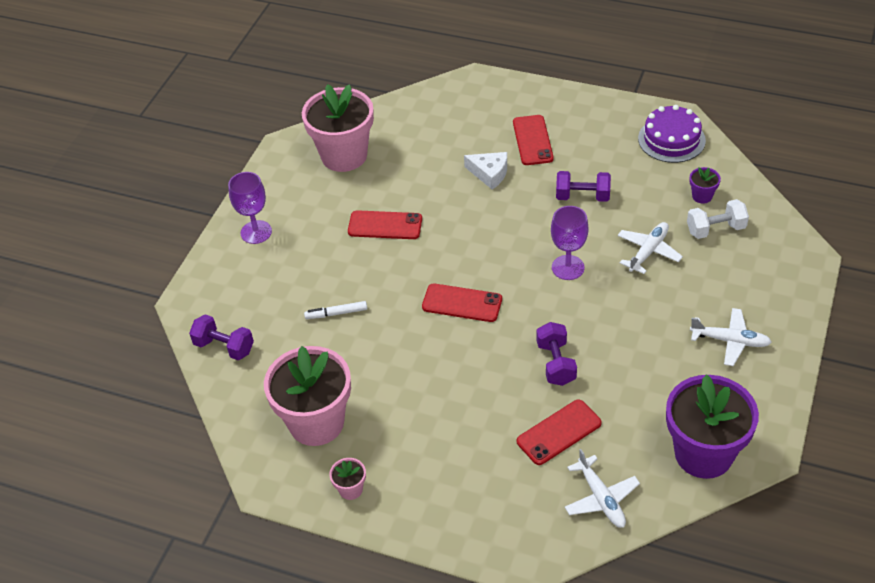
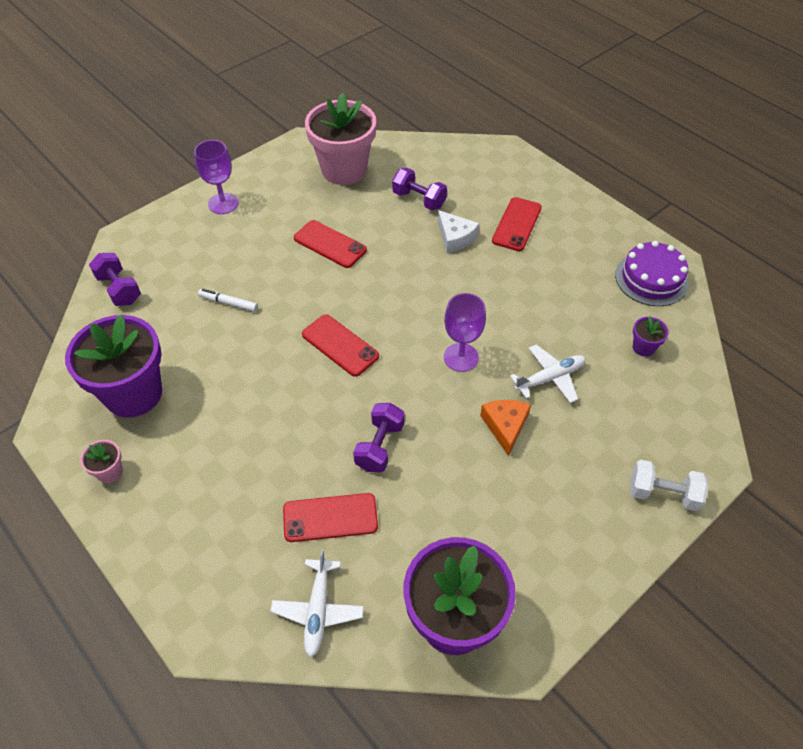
camera: 25 degrees right, 5 degrees up
(316, 422) = (133, 394): pink flower pot -> purple flower pot
(582, 196) = (525, 296): purple dumbbell -> purple dumbbell (419, 199)
(641, 303) = (505, 426): none -> orange cheese
(715, 229) = (634, 387): white dumbbell -> white dumbbell (663, 494)
(730, 341) = (568, 512): white plane -> none

